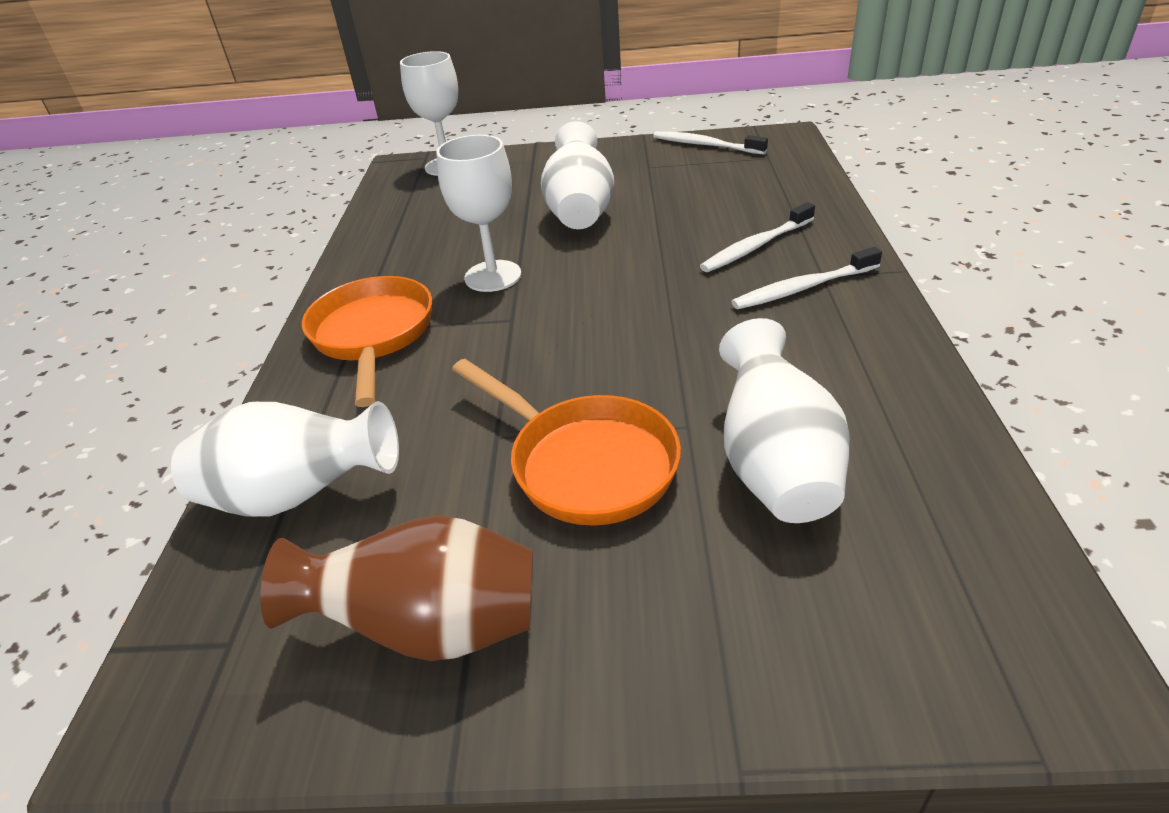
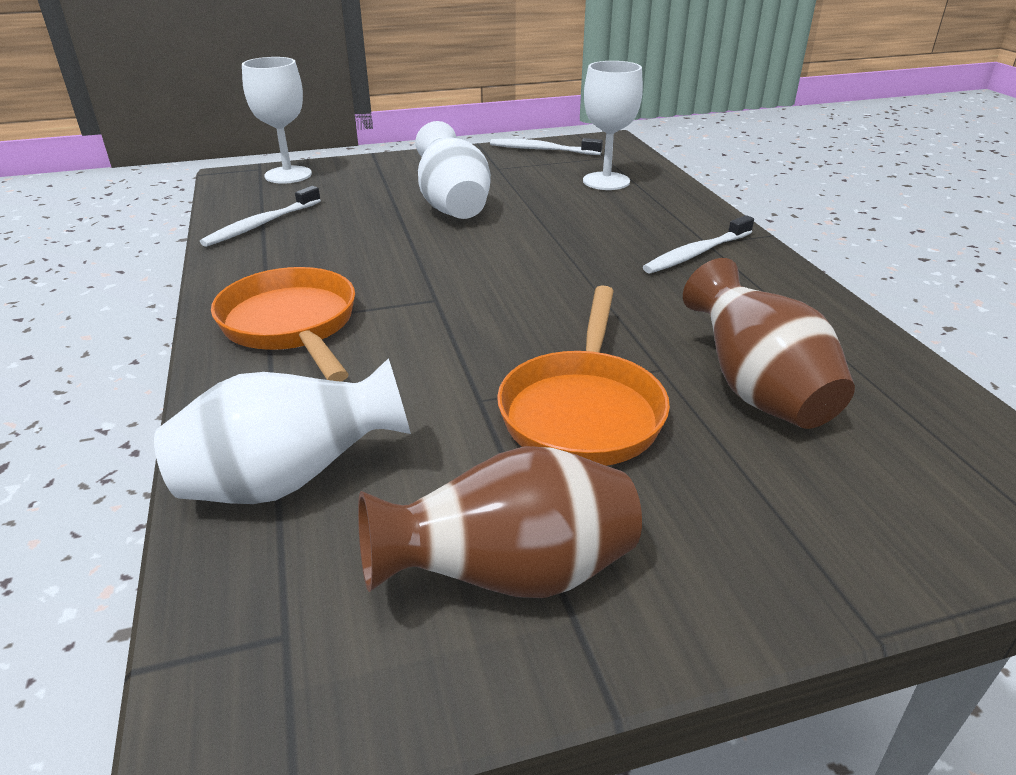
camera: 20 degrees left, 5 degrees down
(493, 276) = (394, 265): white goblet -> white goblet (606, 181)
(585, 463) = (583, 411): orange pan -> orange pan turned 75 degrees clockwise
(756, 246) = (636, 224): white toothbrush -> white toothbrush (261, 224)
(774, 465) = (756, 390): white vase -> brown vase

